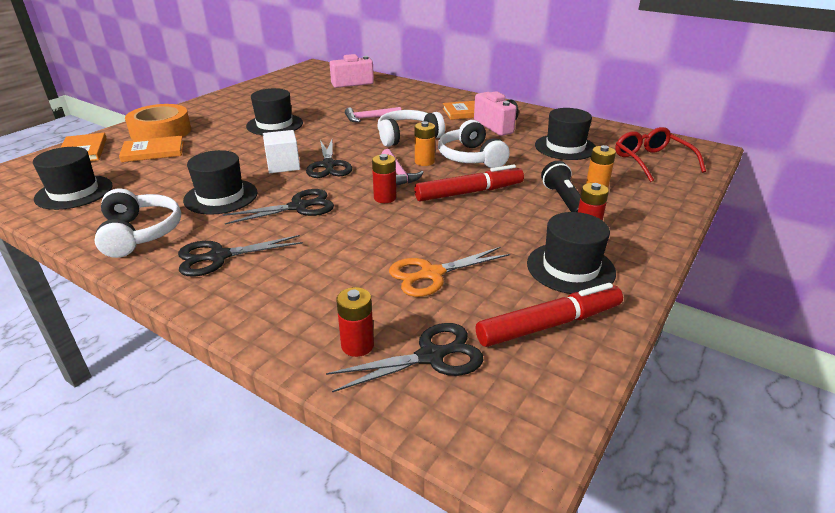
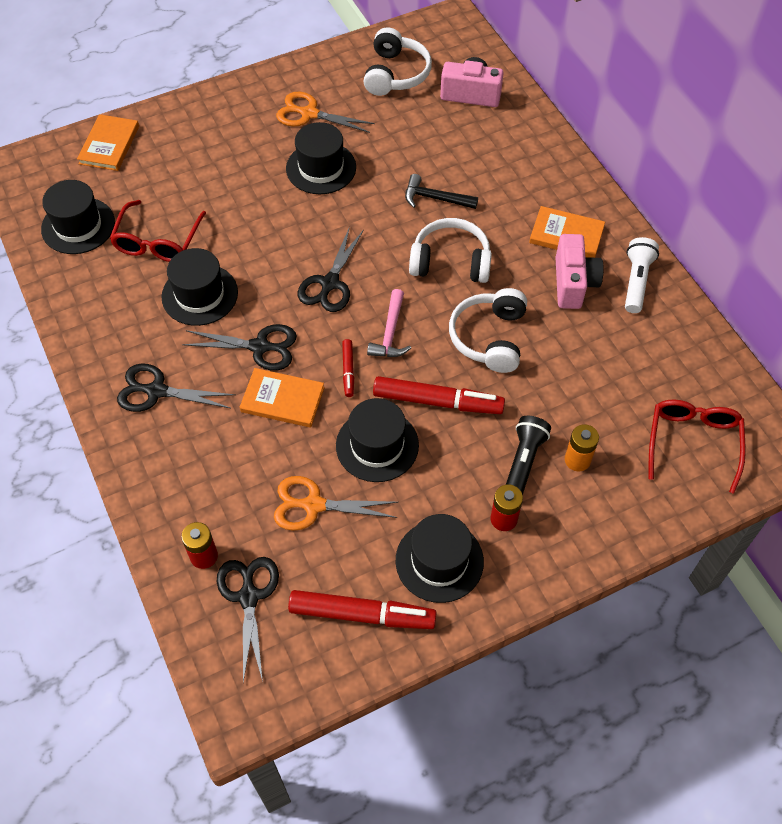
camera: 30 degrees right, 25 degrees up
(140, 233) = (109, 324): white headphones -> white headphones (396, 74)
(153, 151) = (173, 175): orange book -> orange book (282, 399)
(160, 182) = (158, 241): none -> red glasses
(161, 132) = (197, 134): orange tape -> none
(246, 108) = (309, 114): none -> orange scissors
(283, 165) = (285, 262): white cube -> none
(369, 118) = (435, 198): pink hammer -> black hammer
(385, 198) = (348, 370): red battery -> red marker
(424, 162) = (433, 322): orange battery -> none
(431, 356) = (248, 596): black scissors -> black scissors turned 105 degrees counterclockwise
(532, 117) = (636, 281): none -> white flashlight
(565, 147) = (616, 366): black hat -> black hat (377, 445)

